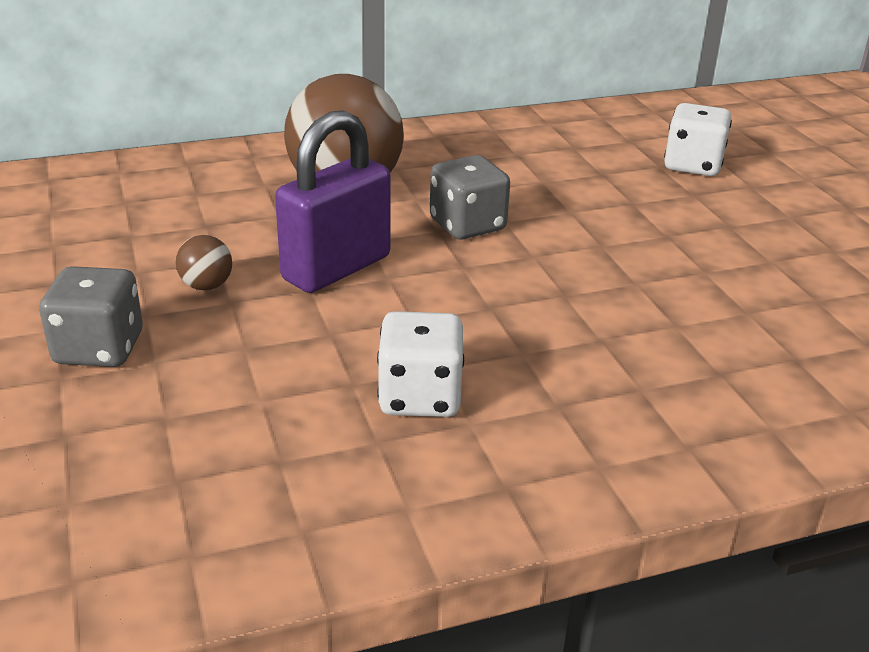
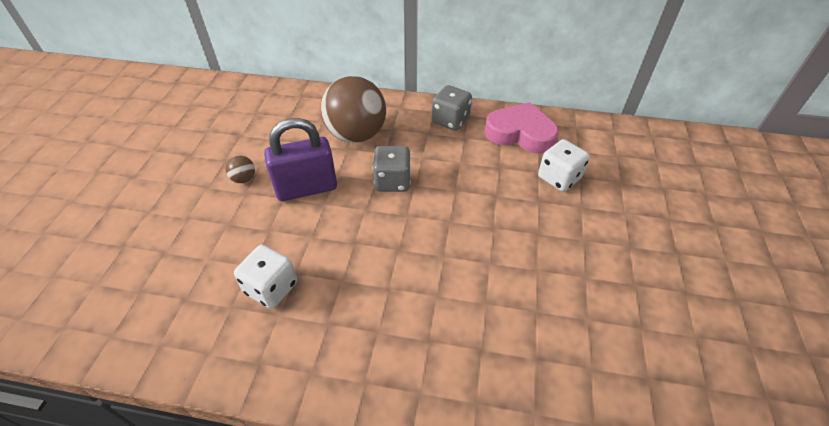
camera: 30 degrees right, 15 degrees up
(99, 349) = (174, 201): grey dice -> grey dice (450, 120)
(590, 133) = (520, 133): none -> pink heart

